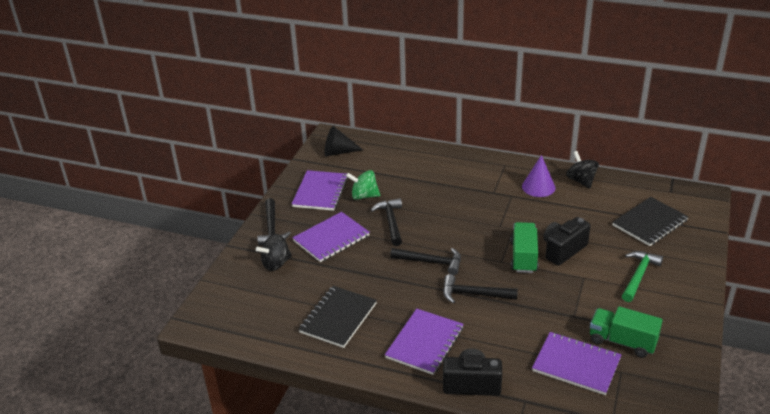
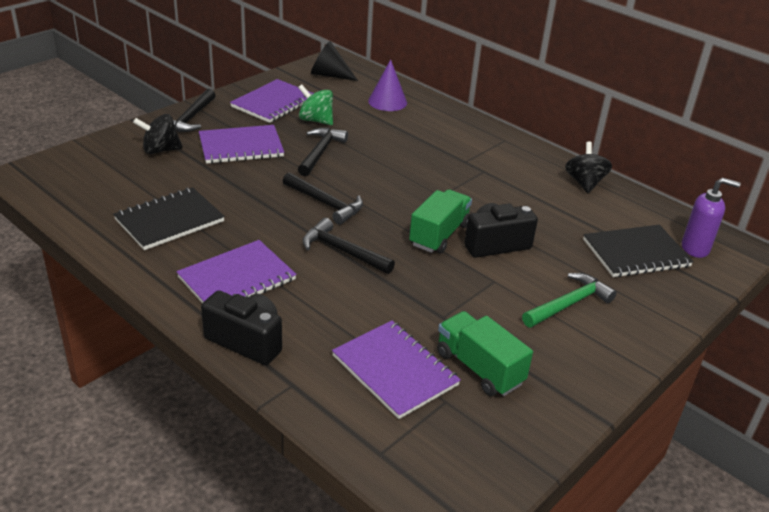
camera: 20 degrees right, 0 degrees up
(538, 187) = (525, 173): purple cone -> purple cone (387, 102)
(680, 205) = (695, 248): none -> purple soap dispenser

